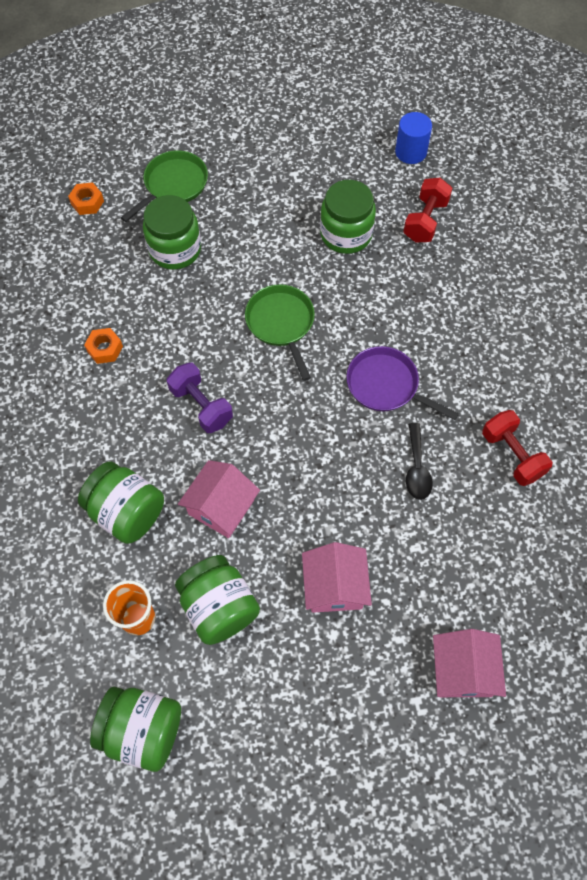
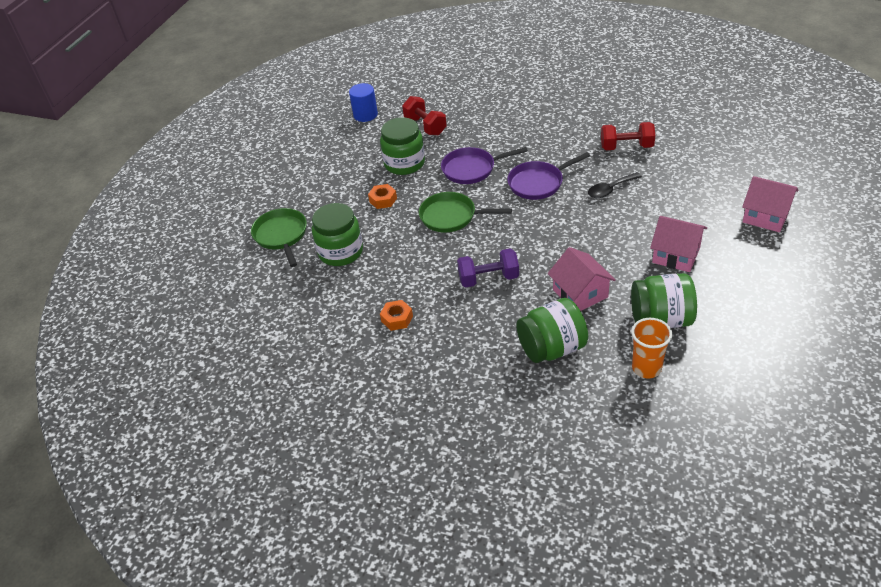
camera: 55 degrees left, 20 degrees down
(87, 202) = (250, 289): orange nut -> orange nut (383, 200)
(142, 730) = (740, 393): green jar -> none
(373, 305) = (472, 169): none -> purple pan
(417, 468) = (610, 189): black spoon -> black spoon turned 120 degrees clockwise

